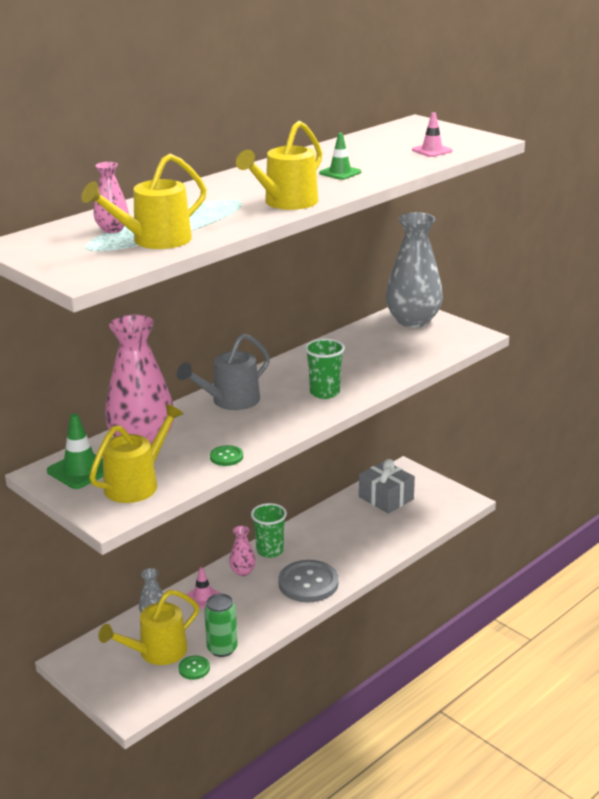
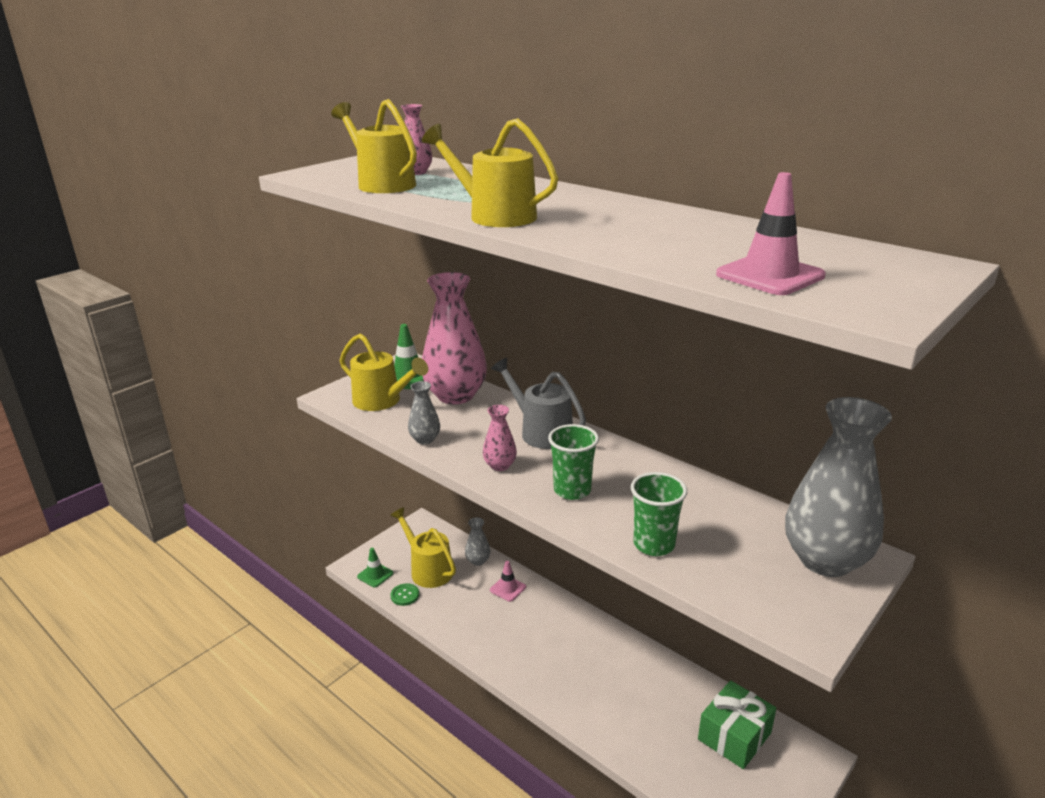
camera: 85 degrees right, 0 degrees up
(222, 648) = (431, 610): green can -> none
(226, 457) = (425, 439): green button -> grey vase
(242, 571) = (552, 612): pink vase -> pink vase (500, 465)
(270, 551) = (592, 630): green cup -> green cup (654, 544)
(308, 583) = (538, 667): grey button -> none
(340, 173) = (623, 232): green traffic cone -> green traffic cone (375, 575)
(386, 498) = (734, 736): grey gift -> green gift
(432, 150) = (770, 275): pink traffic cone -> pink traffic cone, size x1.52

